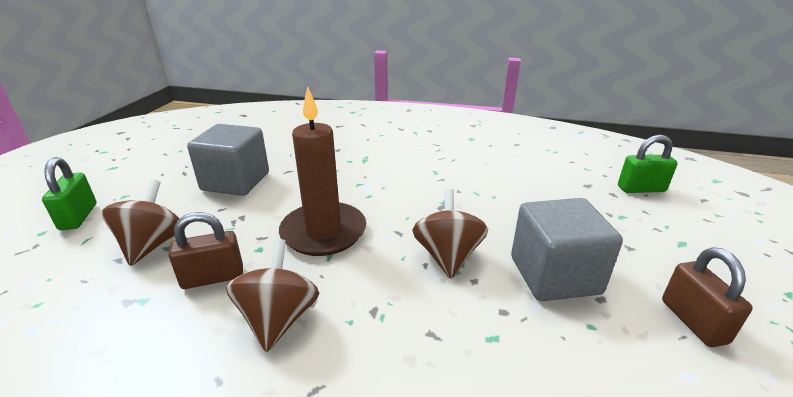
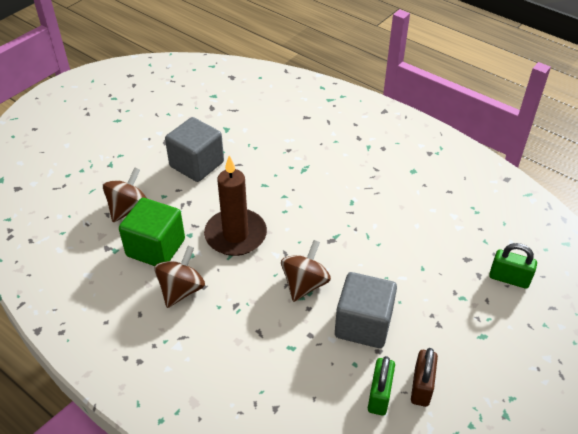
camera: 25 degrees right, 15 degrees up
(78, 217) = (90, 167): green padlock -> green padlock (379, 395)
(213, 277) = (156, 248): brown padlock -> green cube

